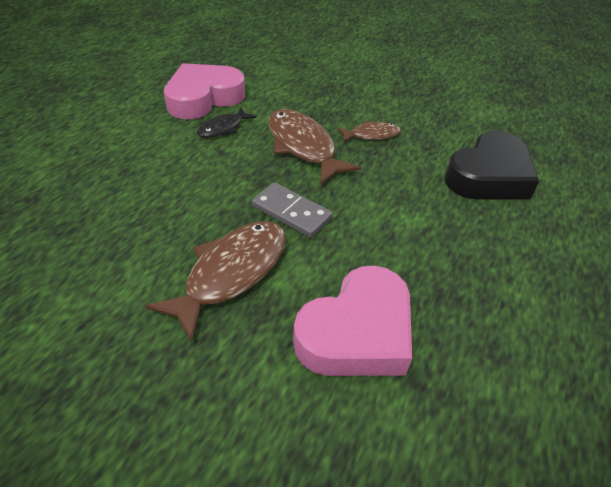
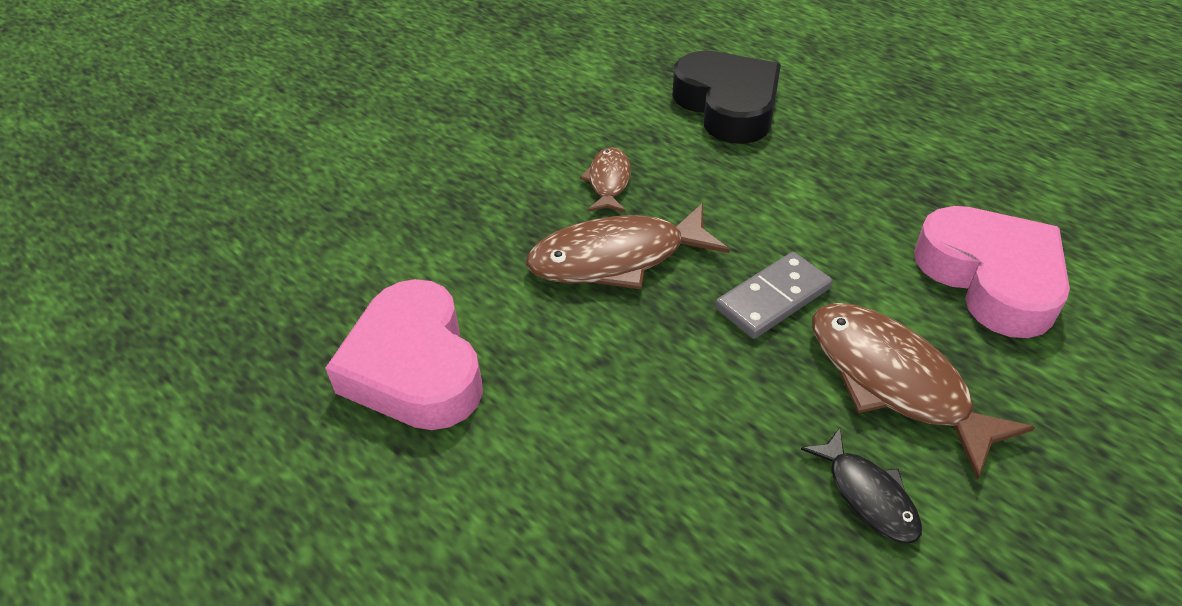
camera: 70 degrees left, 0 degrees up
(223, 128) = (530, 350): black fish -> black fish (868, 495)

